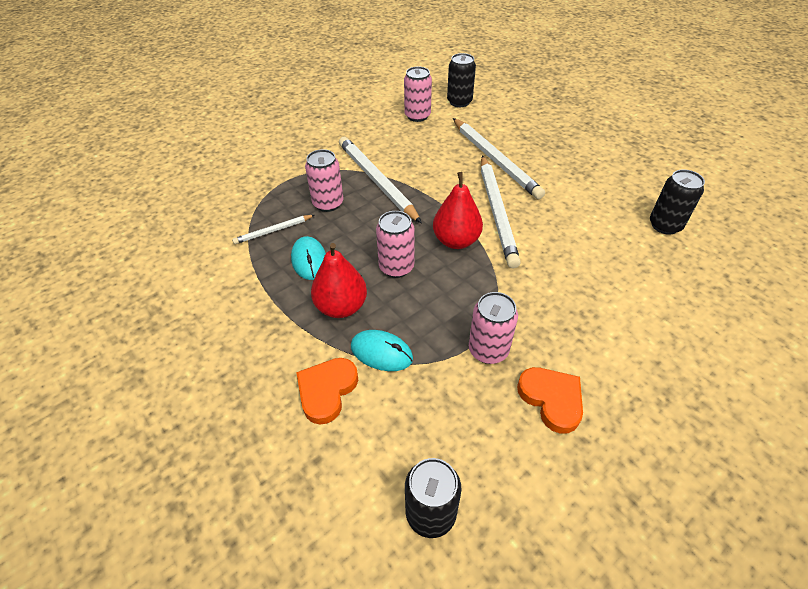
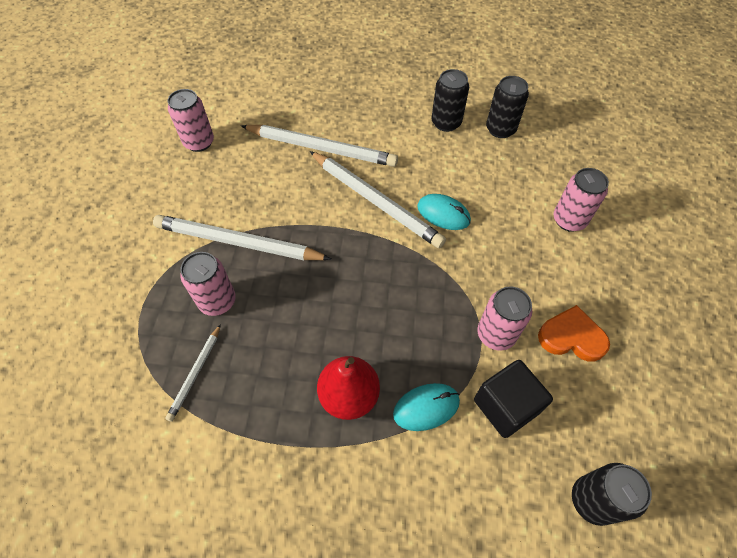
camera: 45 degrees left, 10 degrees up
(309, 260) = (268, 375): turquoise mouse -> turquoise mouse (443, 214)
(327, 391) = (423, 481): orange heart -> none
(396, 267) = (352, 318): pink can -> pink can (569, 220)
(439, 398) = (505, 406): none -> black cube
(456, 241) = (373, 254): red pear -> none
(459, 102) = (223, 102): black can -> black can (446, 123)

